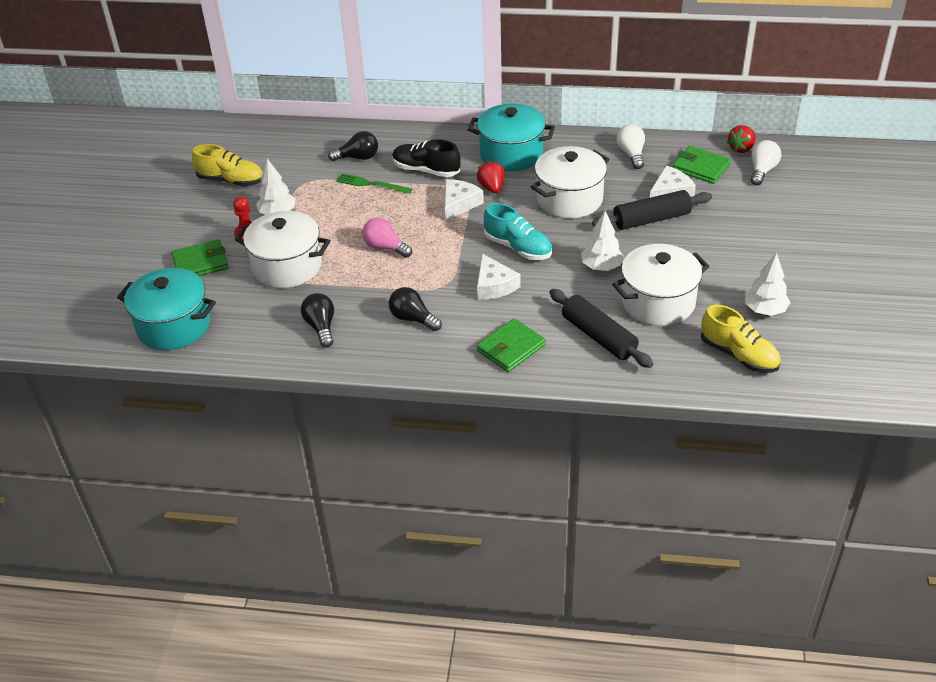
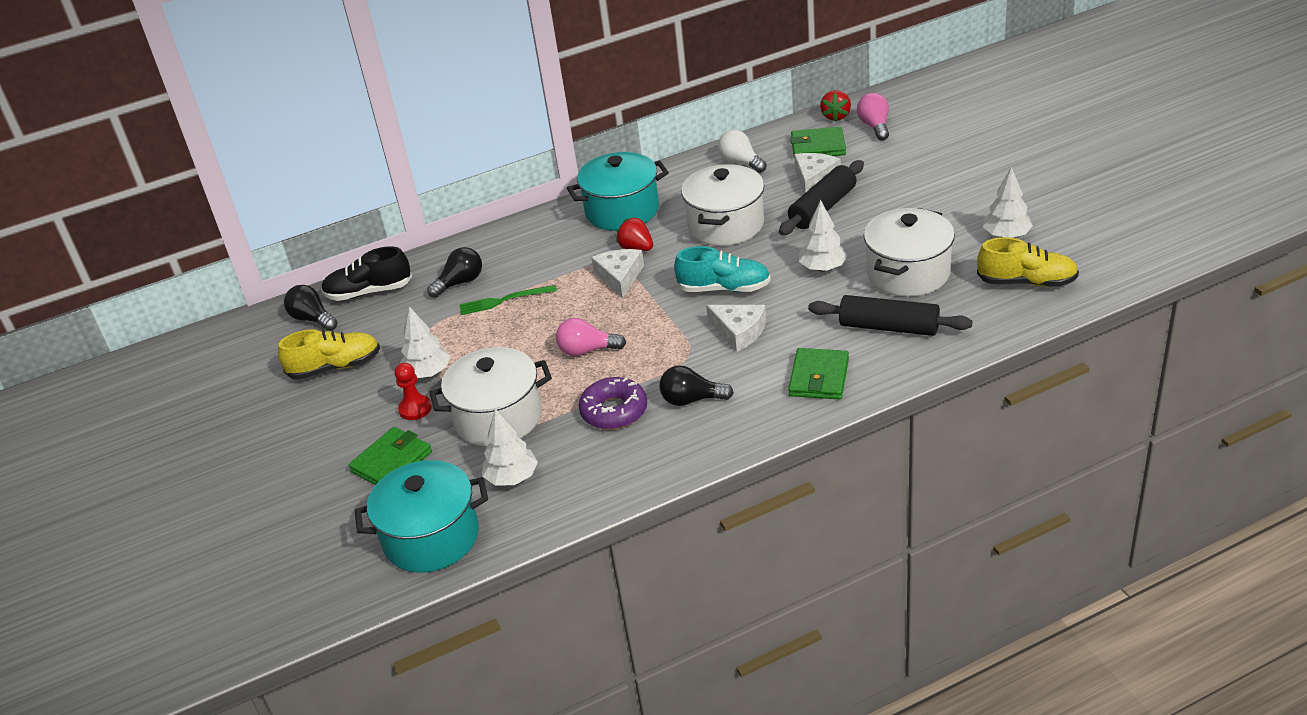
camera: 30 degrees left, 5 degrees down
(254, 312) = (512, 478): none -> white tree
(321, 327) = (603, 455): black light bulb -> black light bulb (312, 319)
(358, 300) = (614, 411): none -> purple donut
(426, 170) = (549, 262): black shoe -> black shoe (369, 292)
(762, 171) = (875, 126): white light bulb -> pink light bulb

